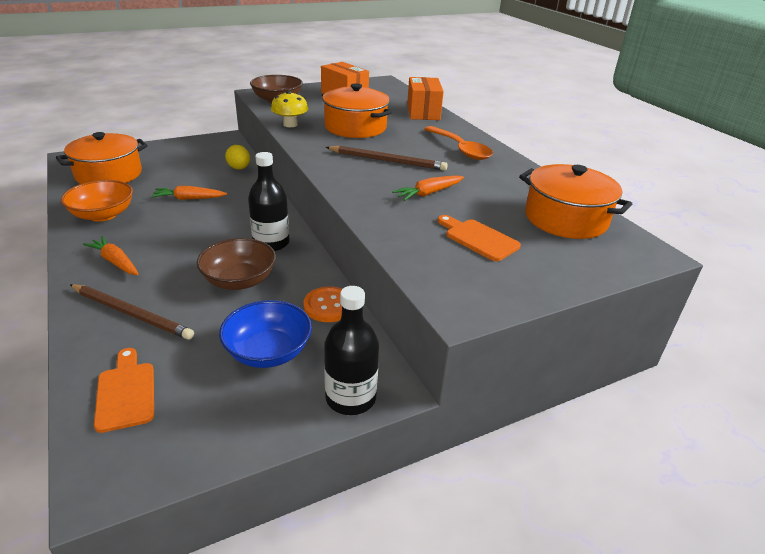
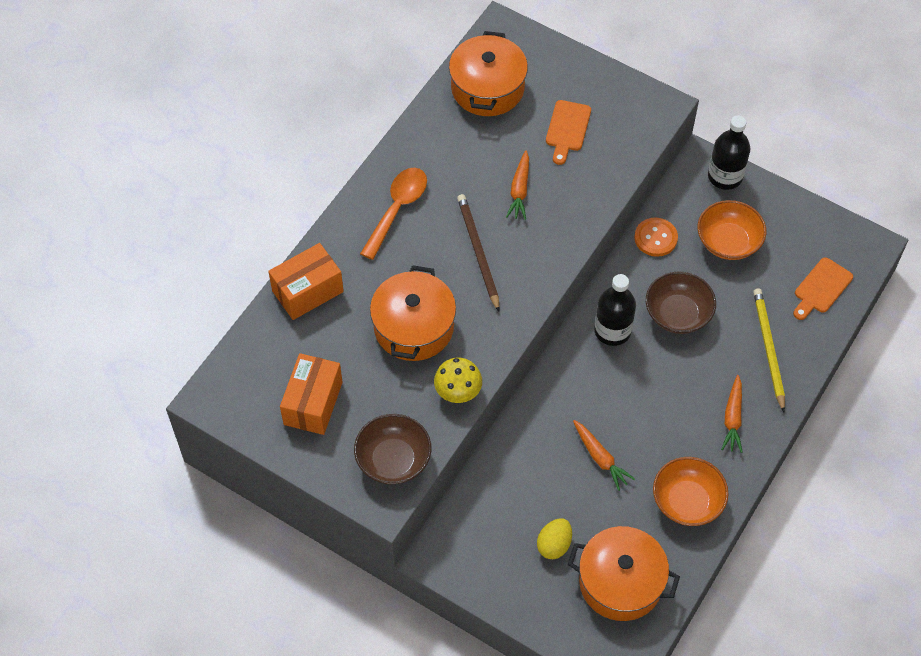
camera: 120 degrees left, 25 degrees up
(131, 314) = (768, 349): brown pencil -> yellow pencil
(239, 168) = (501, 470): yellow egg -> yellow egg (554, 545)
(268, 352) = (728, 242): blue bowl -> orange bowl
(429, 193) = (519, 190): orange carrot -> orange carrot turned 75 degrees clockwise

